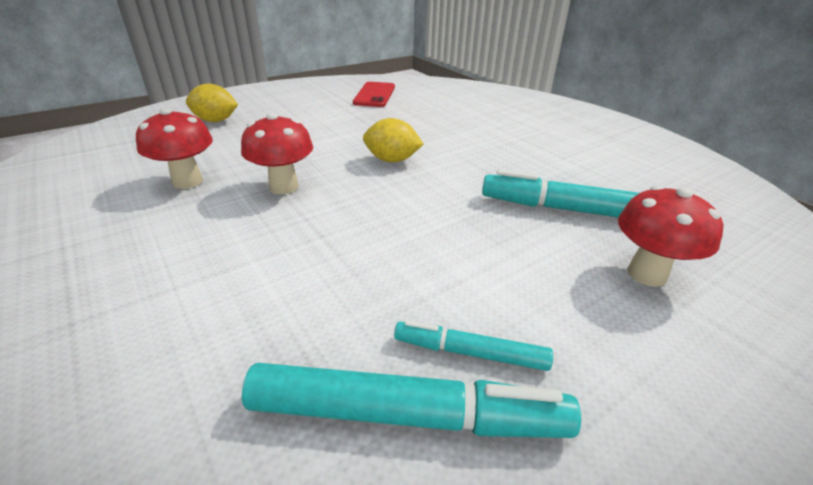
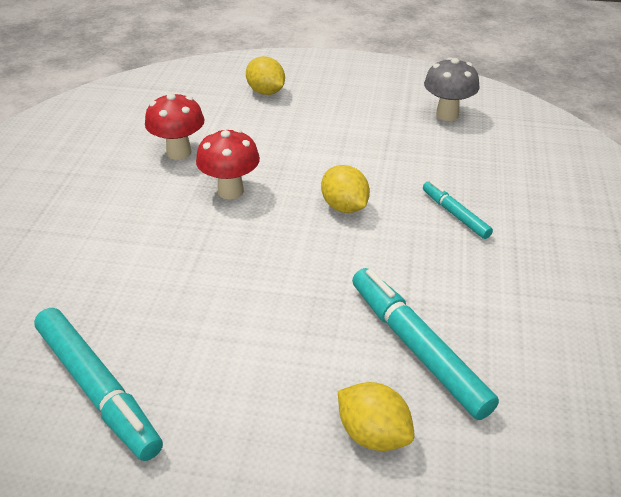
camera: 45 degrees right, 5 degrees up
(374, 95) = (447, 115): red phone -> grey mushroom
(470, 352) = (171, 385): turquoise marker -> turquoise marker (455, 214)
(647, 274) = (373, 434): red mushroom -> yellow lemon

